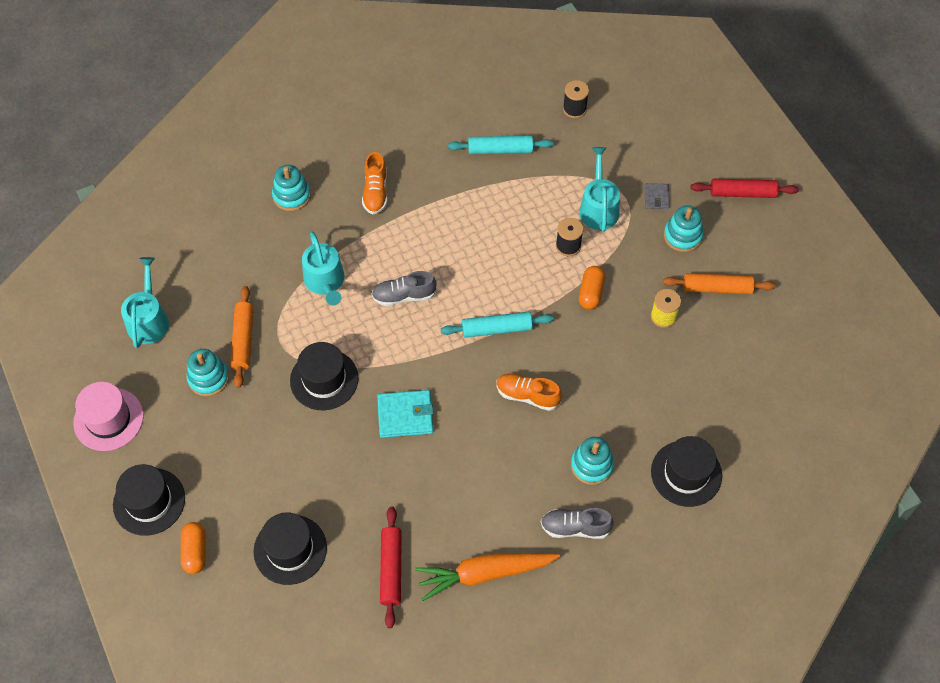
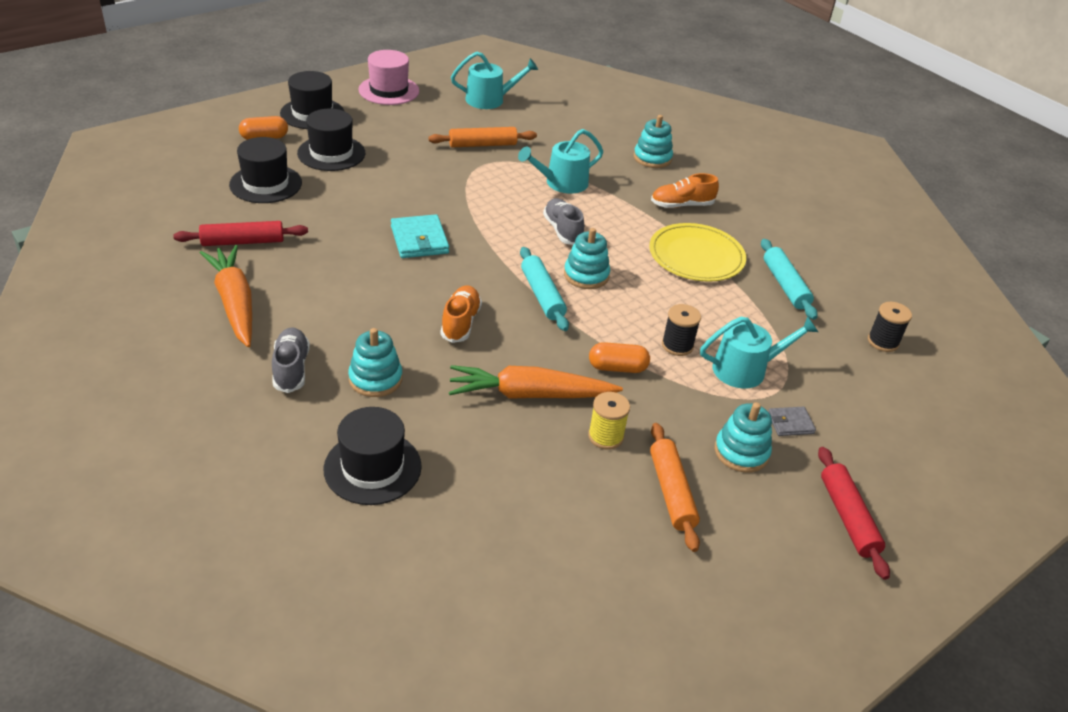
camera: 75 degrees right, 20 degrees down
(208, 378) = (438, 131): turquoise stacking toy -> turquoise stacking toy (586, 275)
(324, 379) = (450, 190): black hat -> black hat (331, 153)
(454, 201) = (696, 256): none -> yellow plate
(616, 358) = (529, 395): none -> orange carrot

